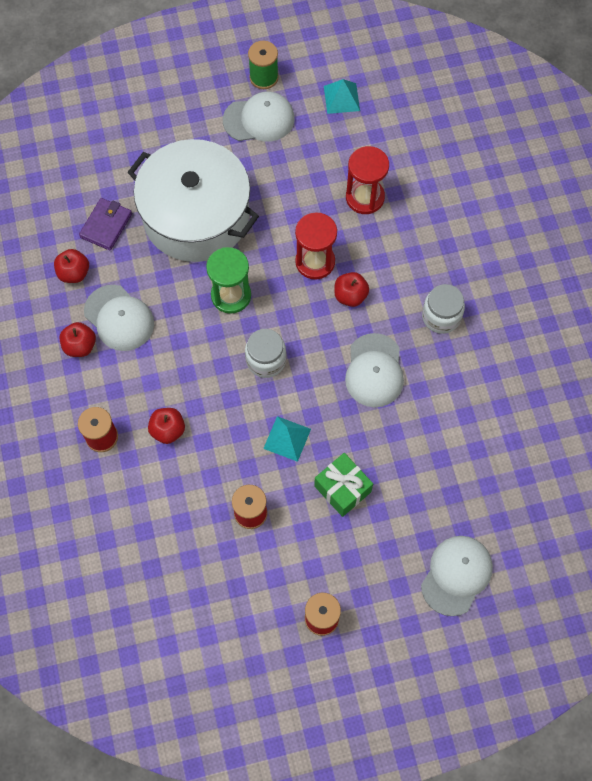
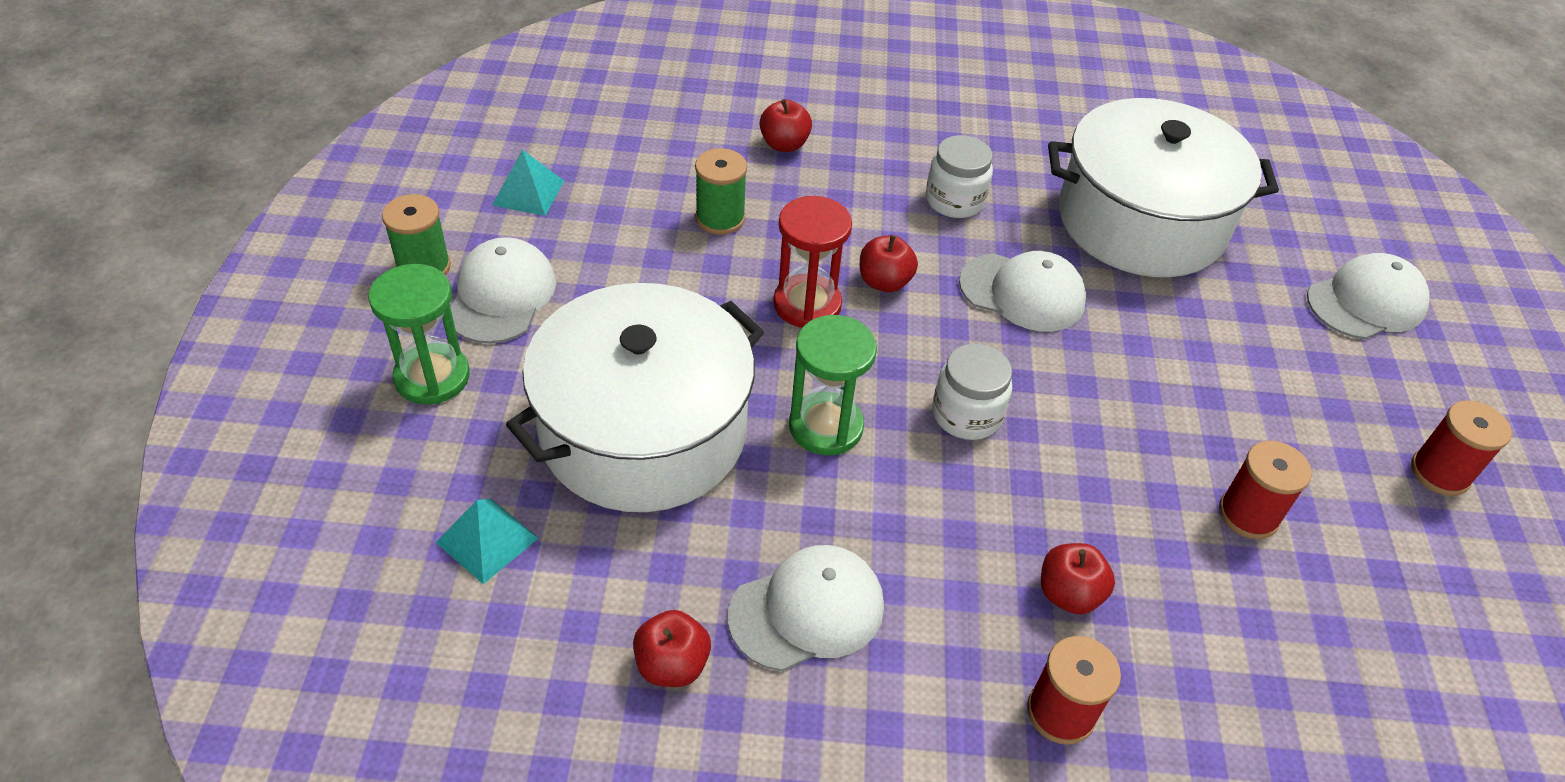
camera: 75 degrees left, 20 degrees down
(80, 346) = (845, 698): red apple -> red apple (784, 144)
(106, 225) = (591, 577): purple wallet -> none
(193, 115) = (432, 377): none -> green hourglass
(287, 438) = (1118, 428): turquoise pyramid -> turquoise pyramid (487, 540)
(342, 489) = (1217, 385): green gift -> none
(365, 197) = (720, 218): red hourglass -> green spool
(456, 575) = (1366, 302): white cap -> white cap turned 105 degrees clockwise
(473, 429) = (1141, 221): none -> white pot

